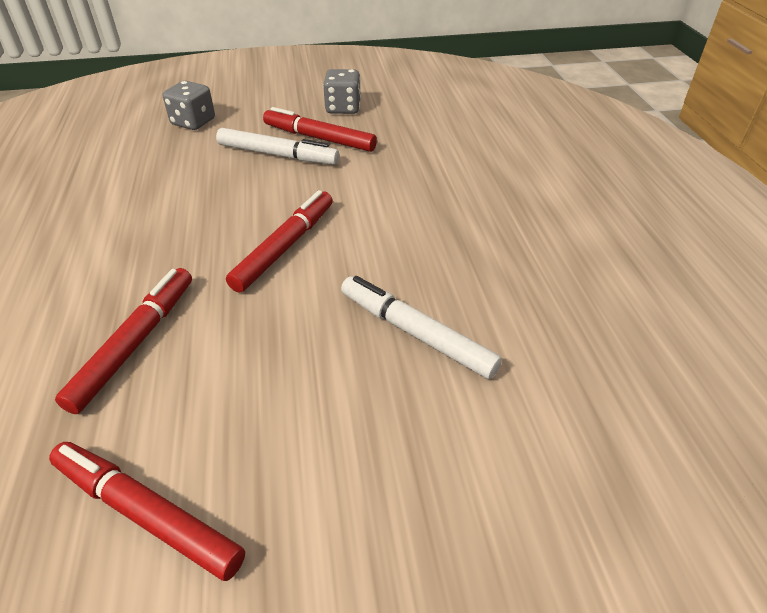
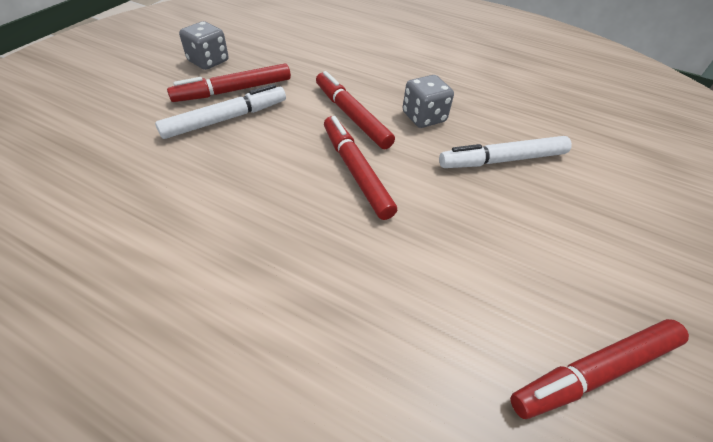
camera: 55 degrees left, 5 degrees up
(135, 343) = (395, 308): red marker -> red marker (351, 116)
(193, 122) = (92, 138): grey dice -> grey dice (424, 117)

